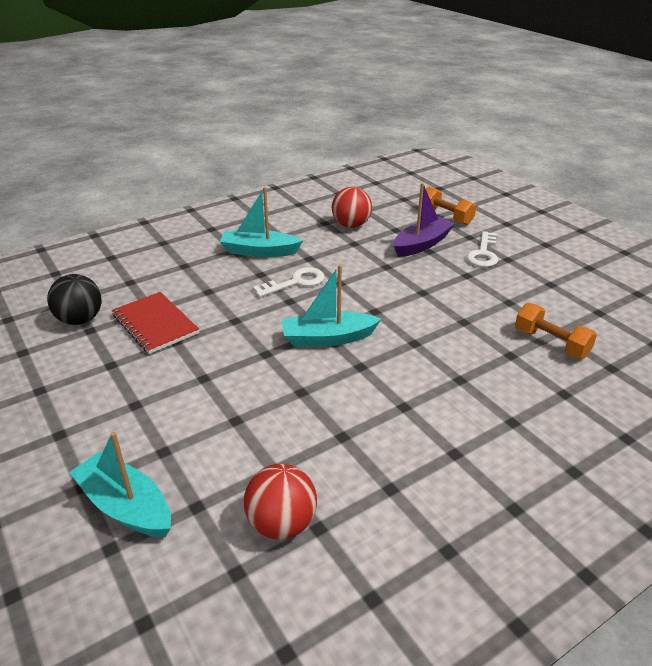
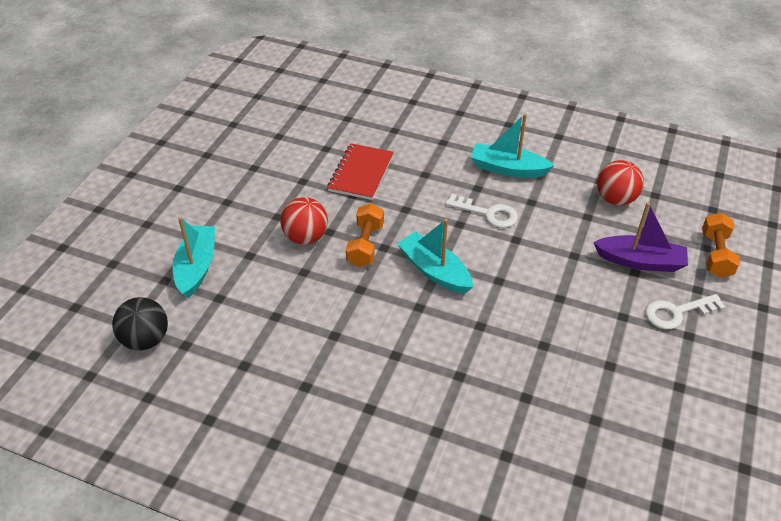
camera: 55 degrees right, 10 degrees up
(80, 320) = (331, 137): black ball -> black ball (146, 340)
(259, 251) = (508, 169): turquoise boat -> turquoise boat turned 45 degrees counterclockwise
(281, 523) = (234, 345): red ball -> red ball (306, 237)
(551, 343) = (573, 421): orange dumbbell -> orange dumbbell (365, 245)

